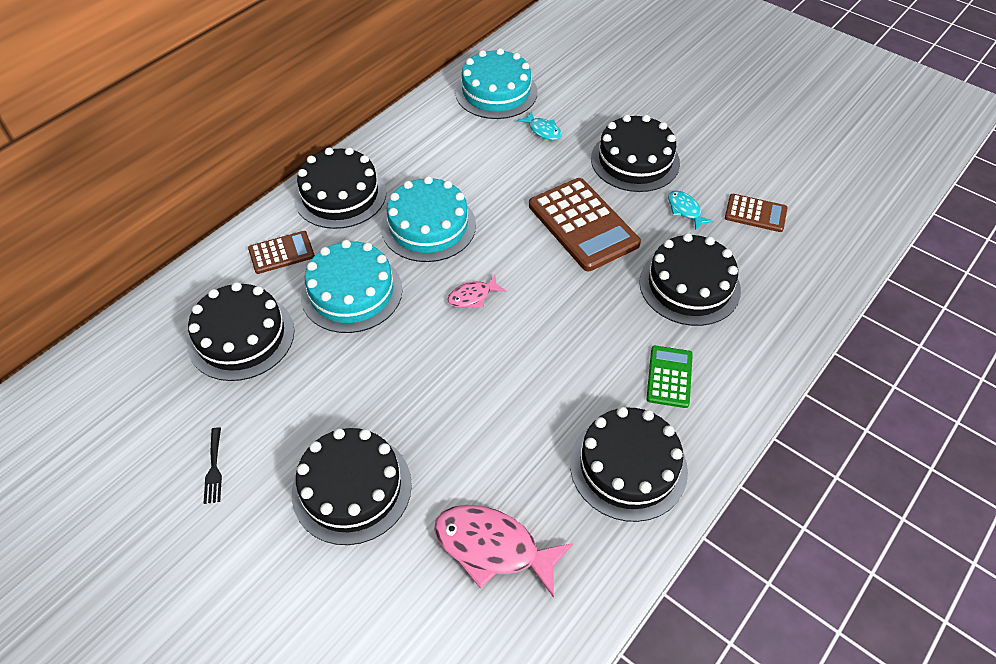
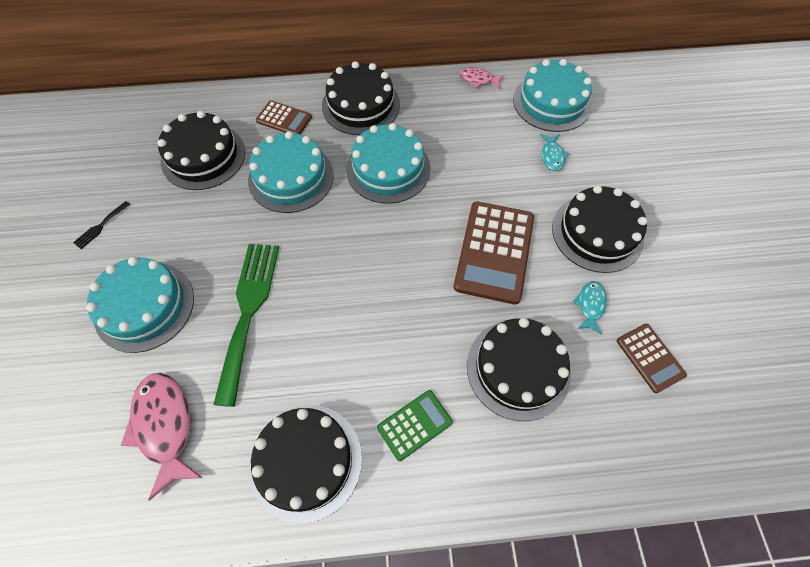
camera: 45 degrees right, 10 degrees up
(352, 488) = (144, 306): black cake -> turquoise cake
(450, 414) = (248, 311): none -> green fork
(473, 296) = (357, 242): pink fish -> pink fish (478, 79)

